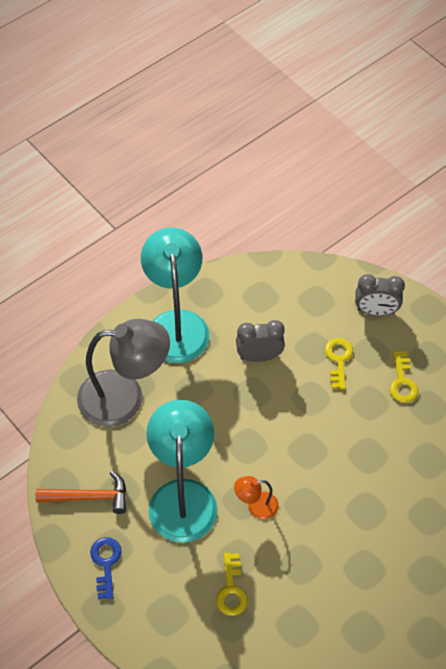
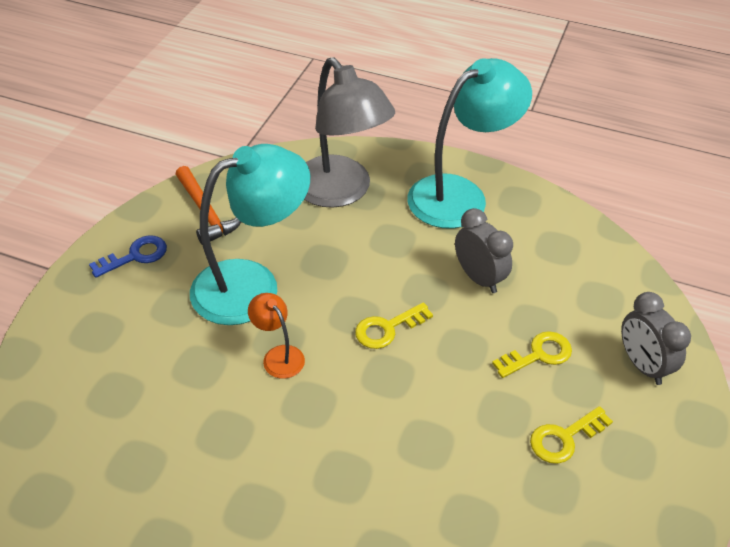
camera: 60 degrees right, 10 degrees down
(231, 590) = (154, 377): yellow key -> yellow key (387, 328)

